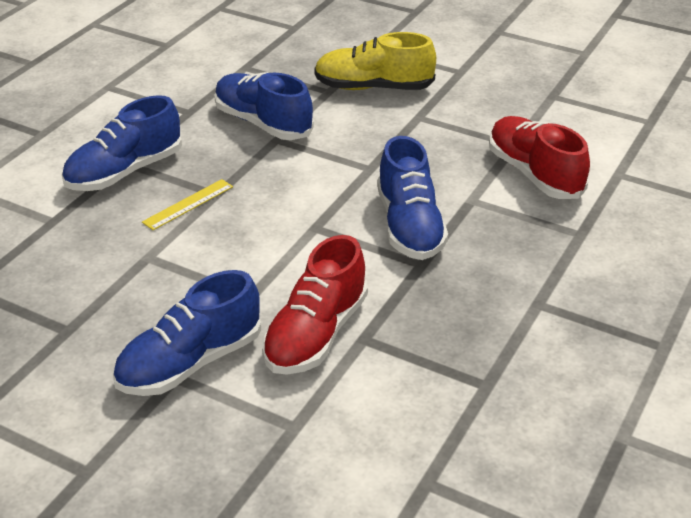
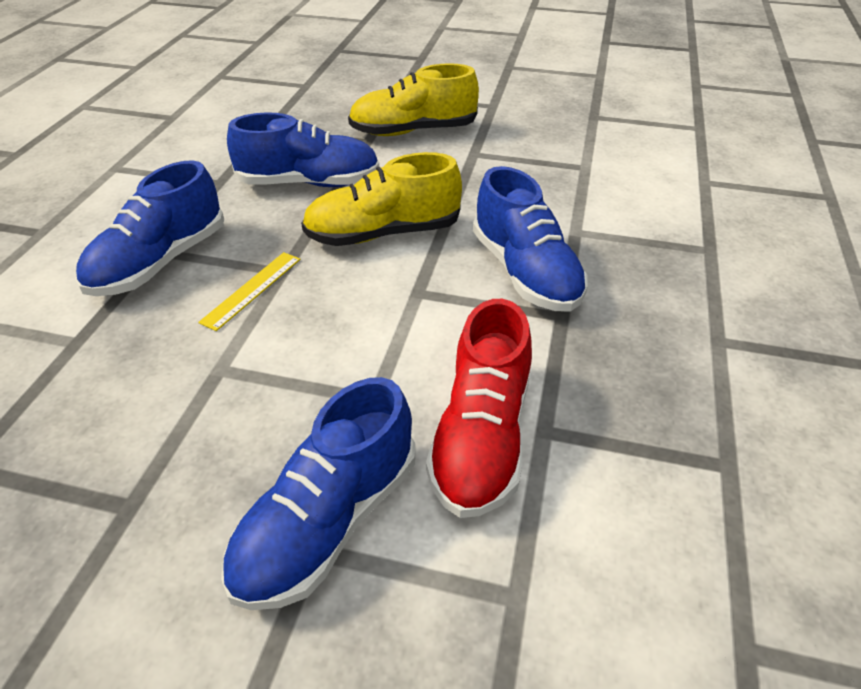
camera: 15 degrees left, 5 degrees up
(263, 123) = (309, 183): blue shoe -> blue shoe turned 150 degrees clockwise
(307, 176) = (383, 234): none -> yellow shoe
(534, 174) = (623, 194): red shoe -> none

